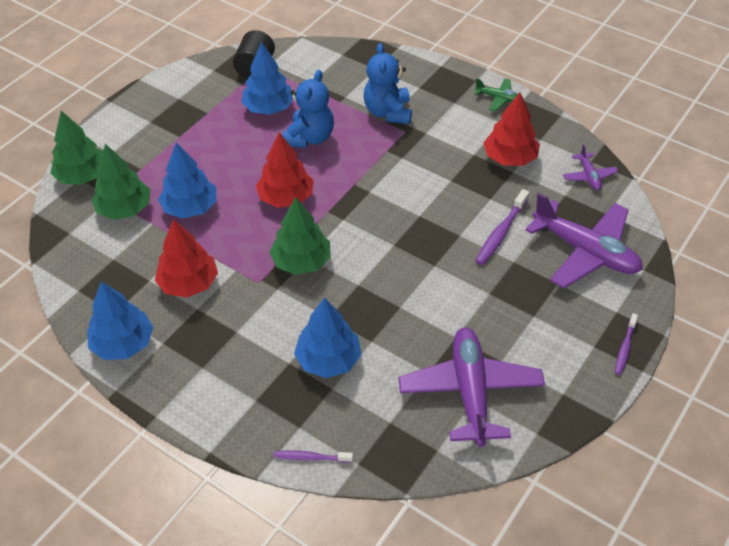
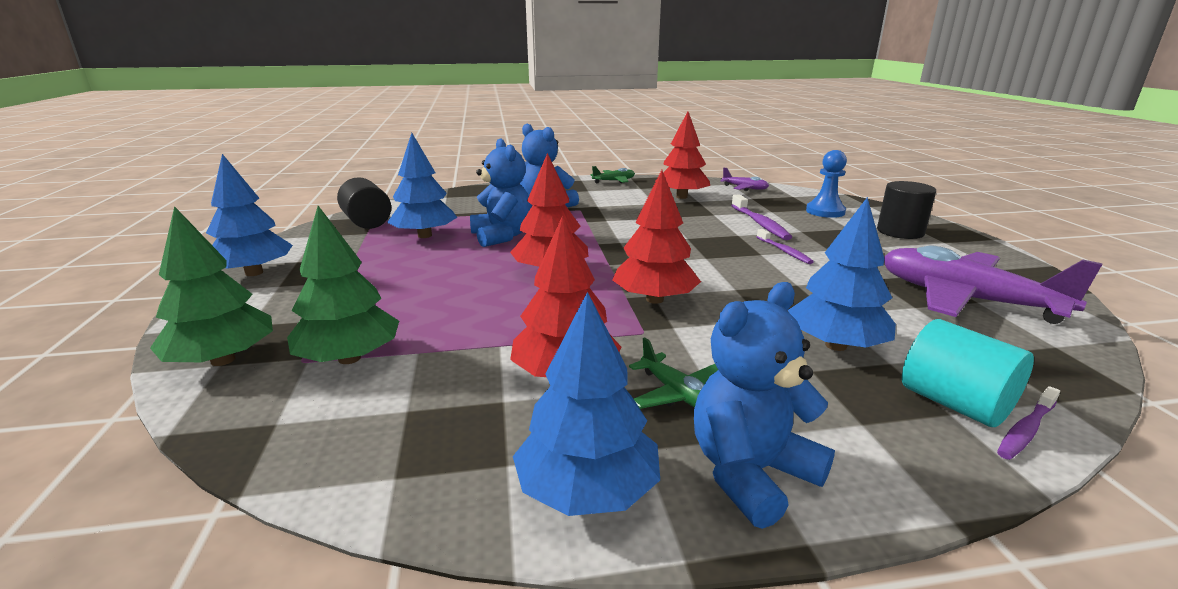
camera: 45 degrees left, 25 degrees down
(180, 382) = (750, 473): none -> blue teddy bear
(190, 207) = (450, 319): blue tree -> blue tree (254, 273)
(213, 328) = (677, 394): none -> green plane
(301, 261) = (654, 299): green tree -> red tree
(311, 426) = (954, 403): none -> turquoise cylinder
(585, 252) = (825, 211): purple plane -> blue pawn
(587, 313) = (900, 232): none -> black cylinder
(625, 348) = (957, 235): purple toothbrush -> purple toothbrush (784, 251)

